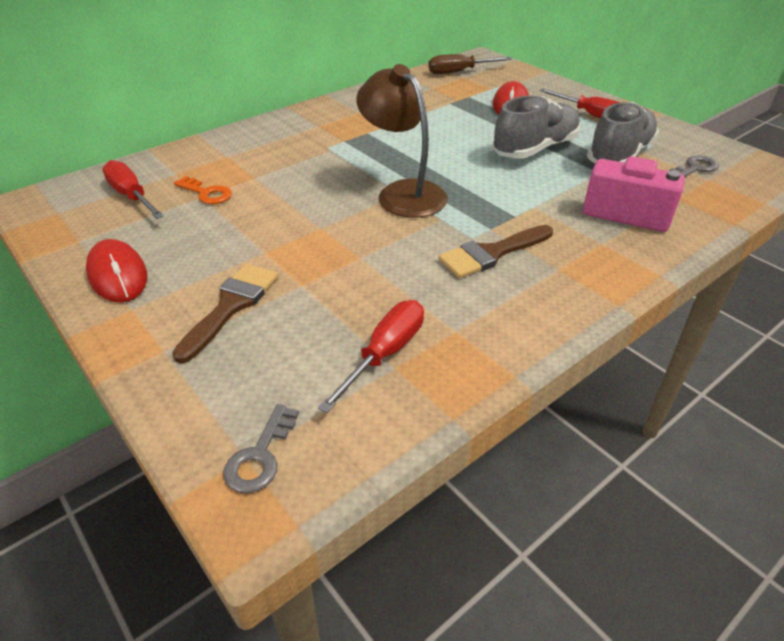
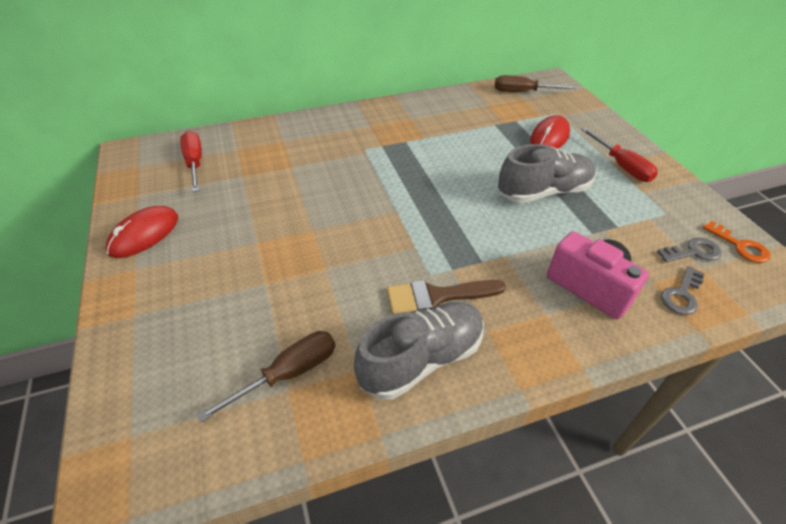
camera: 20 degrees right, 5 degrees up
(118, 275) = (144, 234): red mouse -> red mouse turned 45 degrees clockwise
(207, 193) = (248, 174): orange key -> orange key (740, 246)
(231, 306) = (203, 288): brown brush -> none
(260, 456) = (140, 440): grey key -> grey key (682, 295)
(385, 354) = (288, 373): red screwdriver -> brown screwdriver
(403, 193) = (399, 211): brown lamp -> none
(619, 155) = (622, 218): grey shoe -> grey shoe (421, 359)

